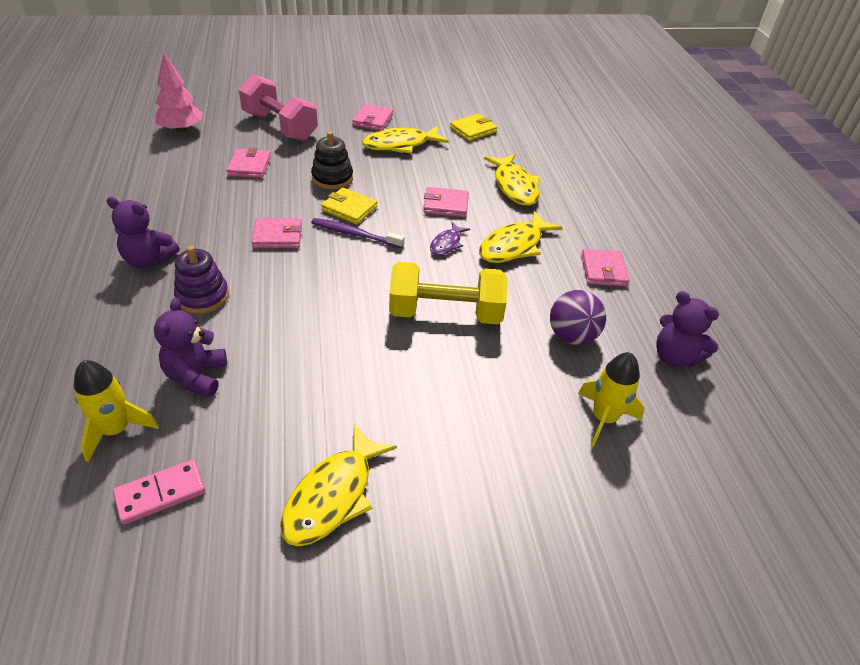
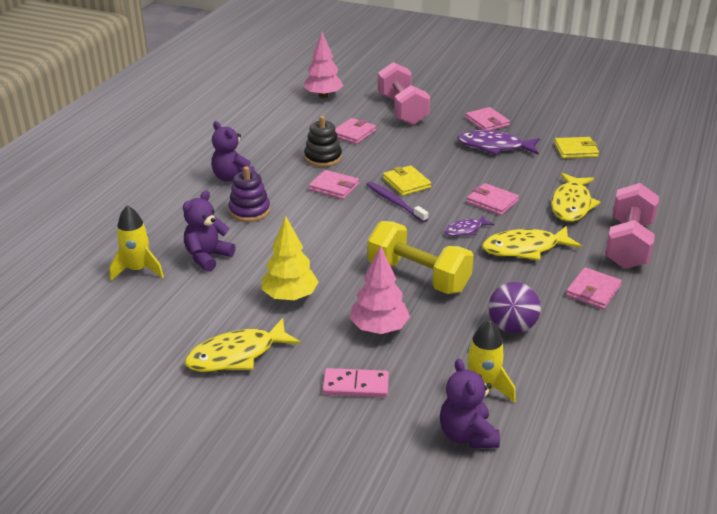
camera: 35 degrees right, 10 degrees down
(160, 493) = (137, 312): pink domino -> pink domino (356, 385)
(332, 178) = (412, 158): black stacking toy -> black stacking toy (323, 158)
(334, 390) = (290, 296): none -> yellow tree
(373, 120) = (487, 122): pink wallet -> pink wallet turned 75 degrees counterclockwise
(400, 145) = (494, 147): yellow fish -> purple fish
(456, 390) = (379, 328): none -> pink tree
(591, 213) = (628, 244): none -> pink dumbbell
(675, 357) = (594, 374): purple teddy bear -> purple teddy bear (467, 435)

